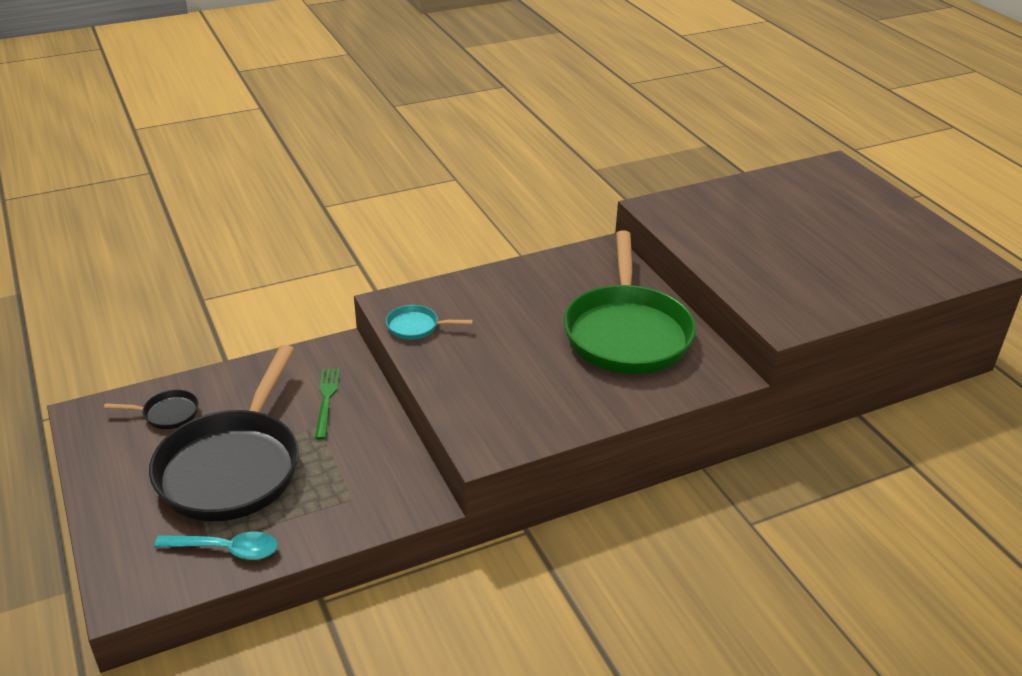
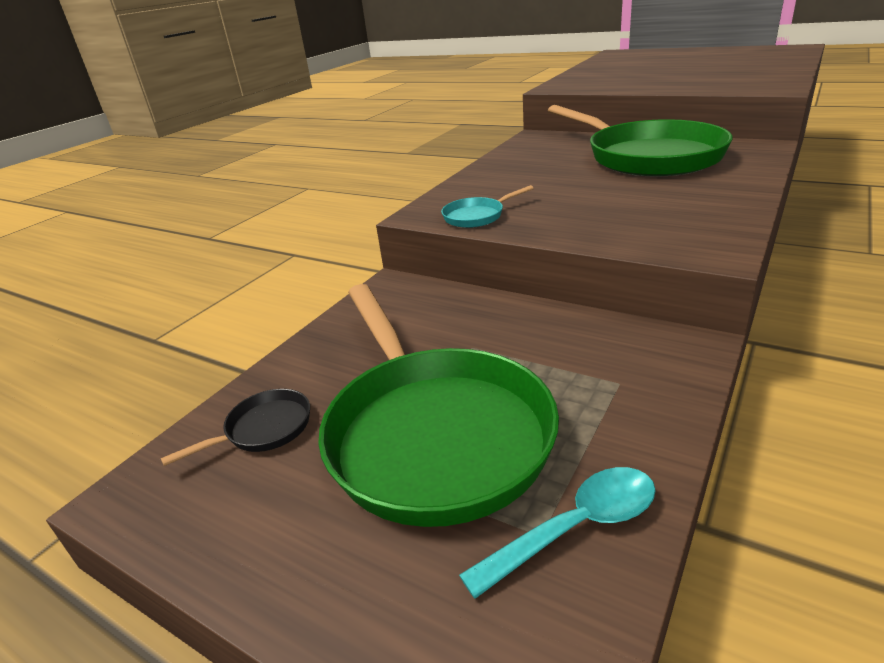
camera: 30 degrees left, 5 degrees down
(233, 467) = (433, 433): black pan -> green pan
(326, 400) = (444, 324): green fork -> none

